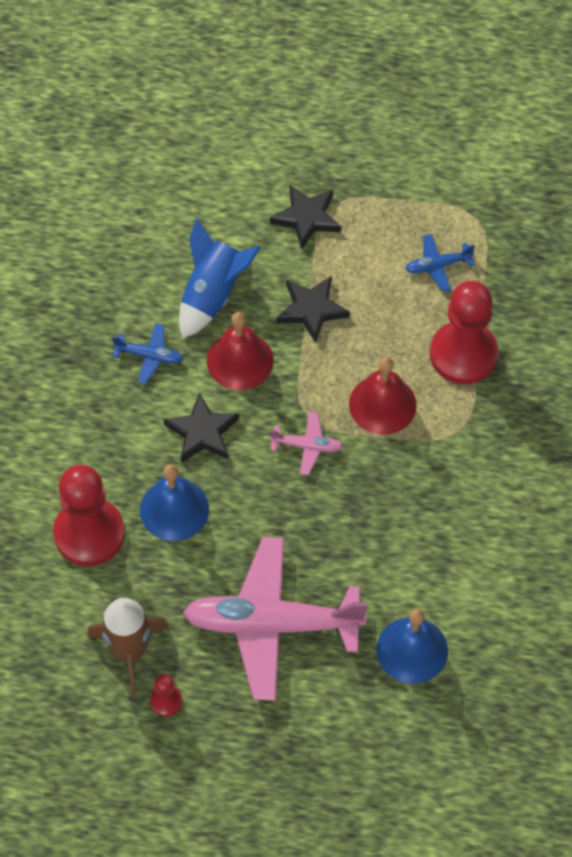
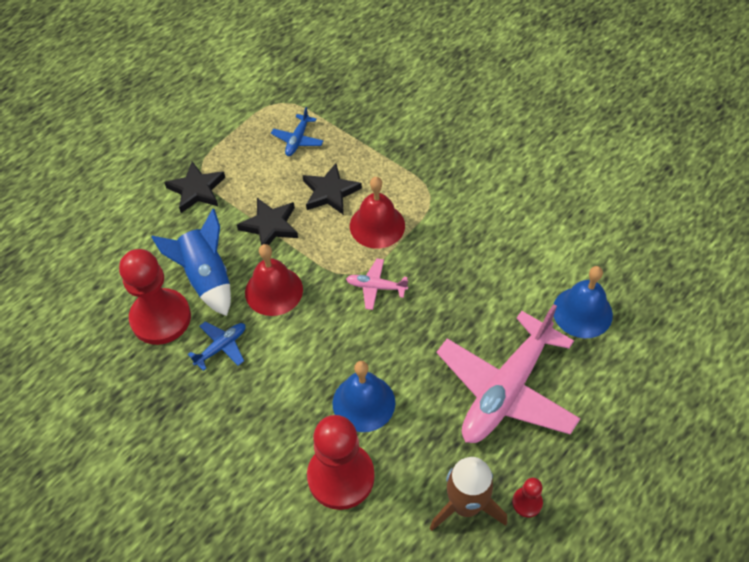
camera: 55 degrees left, 5 degrees down
(202, 432) = (313, 347): black star -> black star (330, 192)
(307, 446) = (375, 287): pink plane -> pink plane turned 120 degrees counterclockwise
(463, 354) = (375, 162): red pawn -> red pawn (161, 318)

